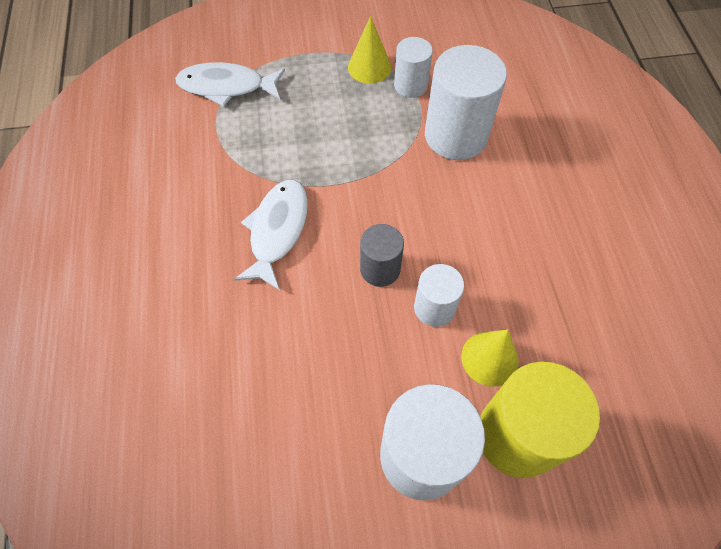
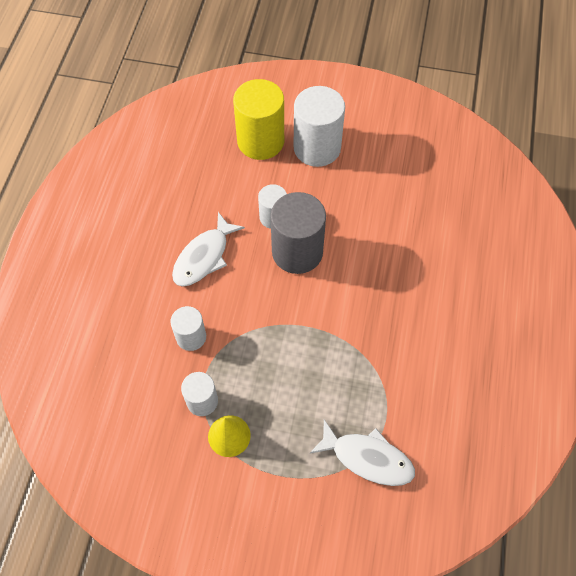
camera: 160 degrees left, 0 degrees up
(277, 231) = (359, 302): white fish -> white fish (204, 257)
(380, 269) = (297, 252): grey cylinder -> grey cylinder, size x1.79
(456, 135) = (191, 337): white cylinder -> white cylinder, size x0.56
(489, 358) = (254, 180): yellow cone -> none

